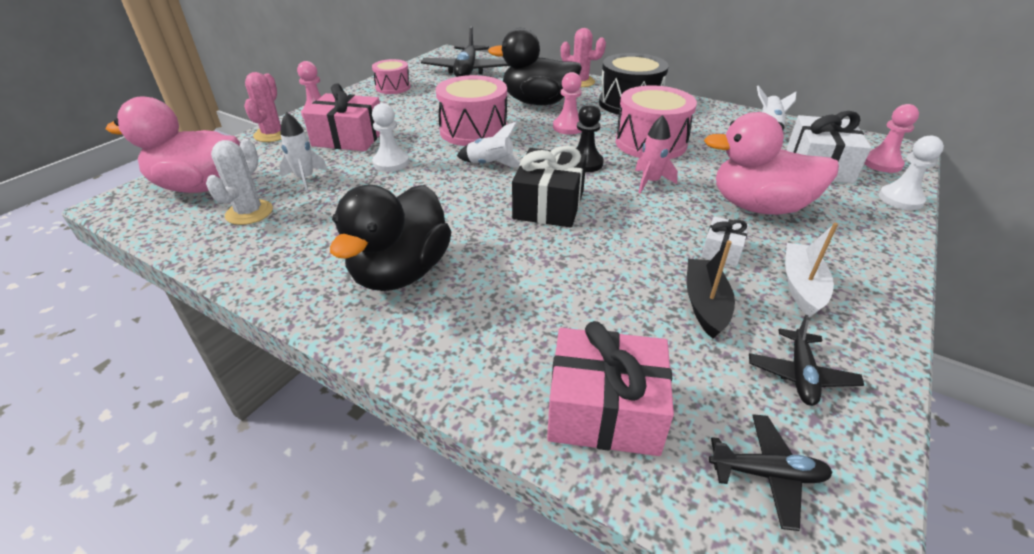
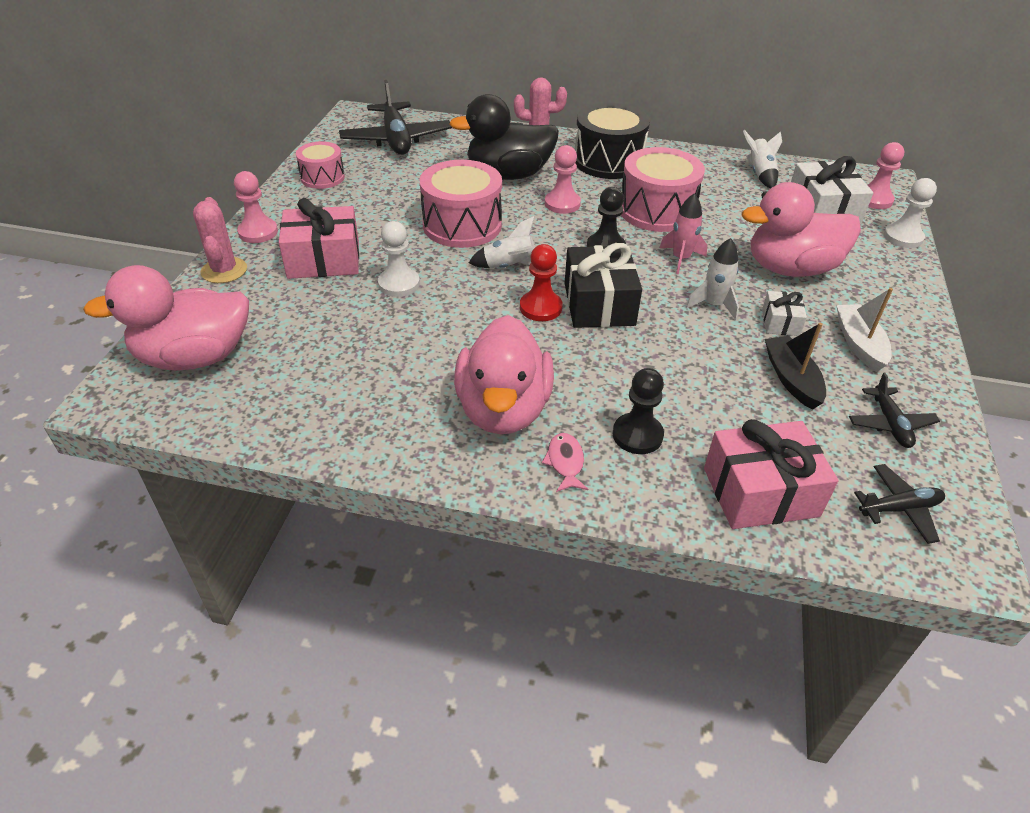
camera: 20 degrees left, 5 degrees up
(249, 212) = (285, 378): white cactus -> none
(305, 178) = (315, 323): white rocket -> white rocket (713, 305)
(400, 272) = (503, 409): black duck -> pink duck
(422, 330) = (565, 462): none -> pink fish
(494, 198) = (540, 308): none -> red pawn
(509, 322) = (637, 435): none -> black pawn

